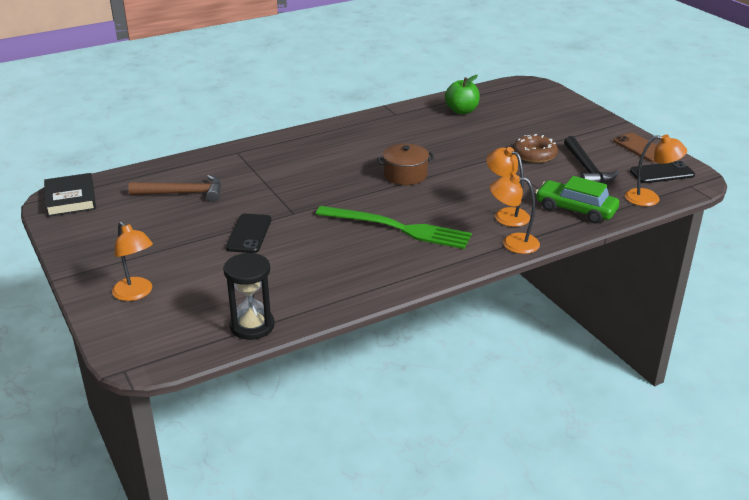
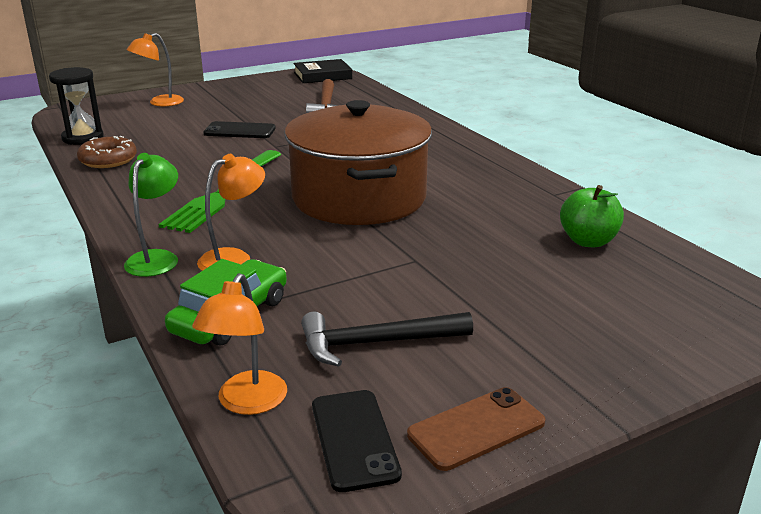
camera: 90 degrees right, 5 degrees down
(405, 175) = (359, 198): brown pot -> brown pot, size x2.23
(512, 243) = (156, 258): orange lamp -> green lamp
(534, 155) = (429, 295): brown donut -> brown donut (108, 160)

